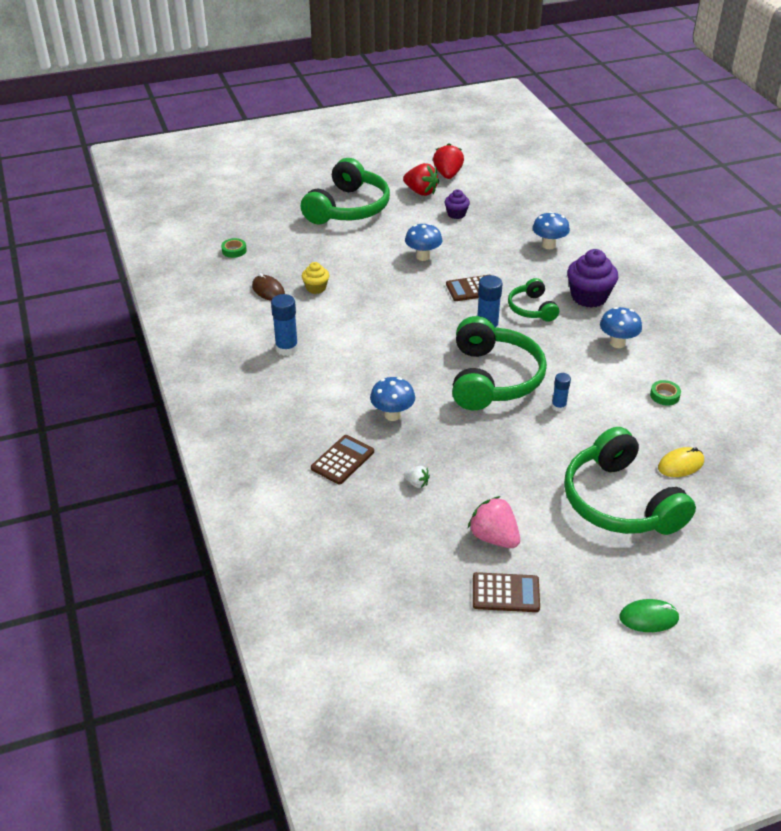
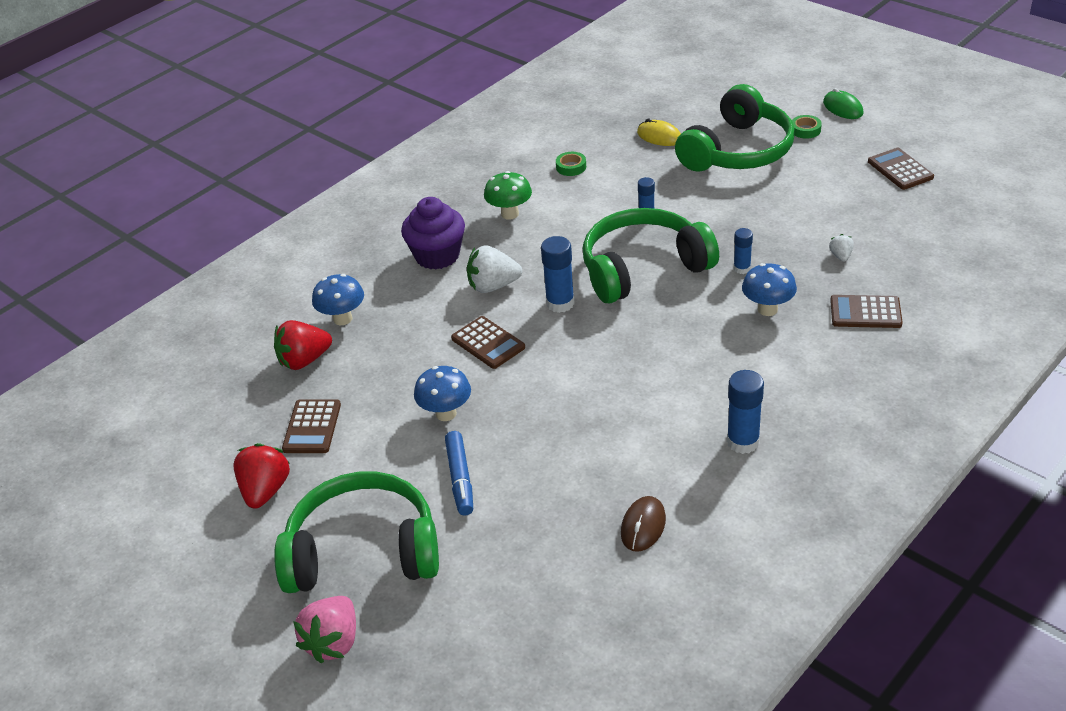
camera: 115 degrees left, 0 degrees up
(234, 250) = (577, 625): green tape -> green tape (805, 130)
(316, 288) = (598, 480): yellow cupcake -> none
(366, 247) = (460, 478): none -> blue marker
(448, 175) = (193, 483): red strawberry -> red strawberry (304, 360)
(449, 425) = (742, 268): none -> blue glue stick
(456, 214) = (312, 427): purple cupcake -> brown calculator
(494, 537) = (851, 194): pink strawberry -> pink strawberry (333, 642)
(532, 308) = (493, 286): green headphones -> white strawberry
(617, 343) = (510, 214): blue mushroom -> green mushroom

